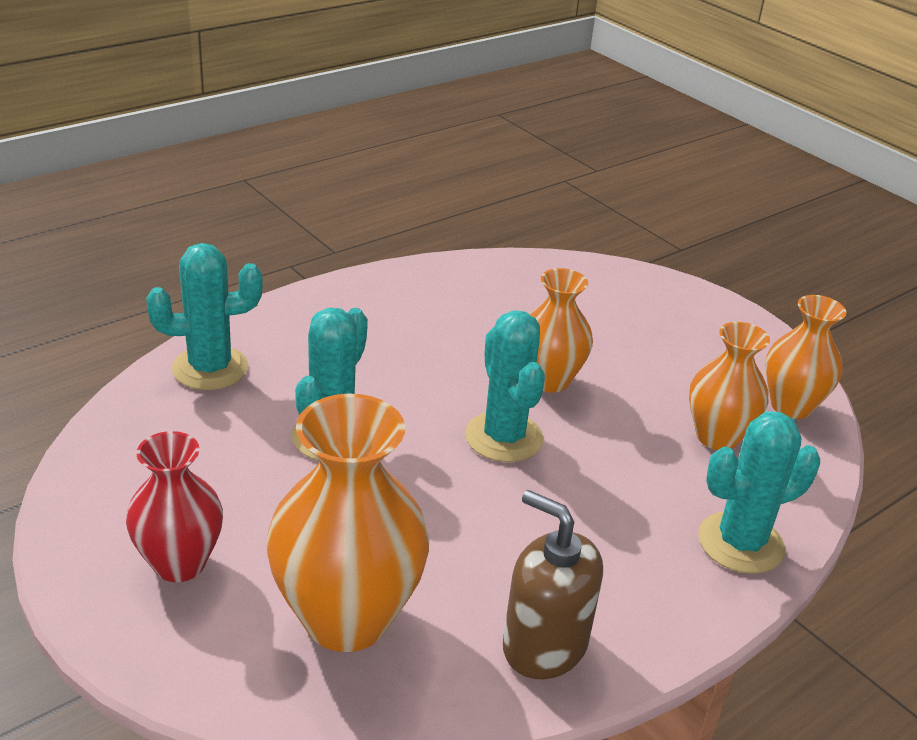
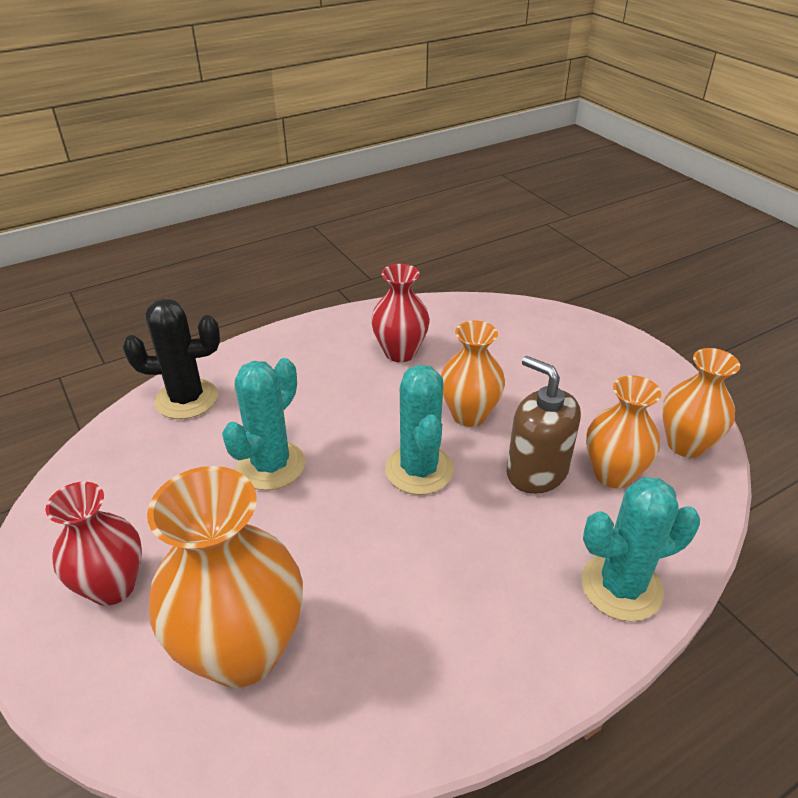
camera: 10 degrees right, 5 degrees up
(210, 368) = (186, 399): turquoise cactus -> black cactus
(456, 315) = (400, 352): none -> red vase
(544, 645) = (417, 691): brown soap dispenser -> brown soap dispenser (536, 471)

